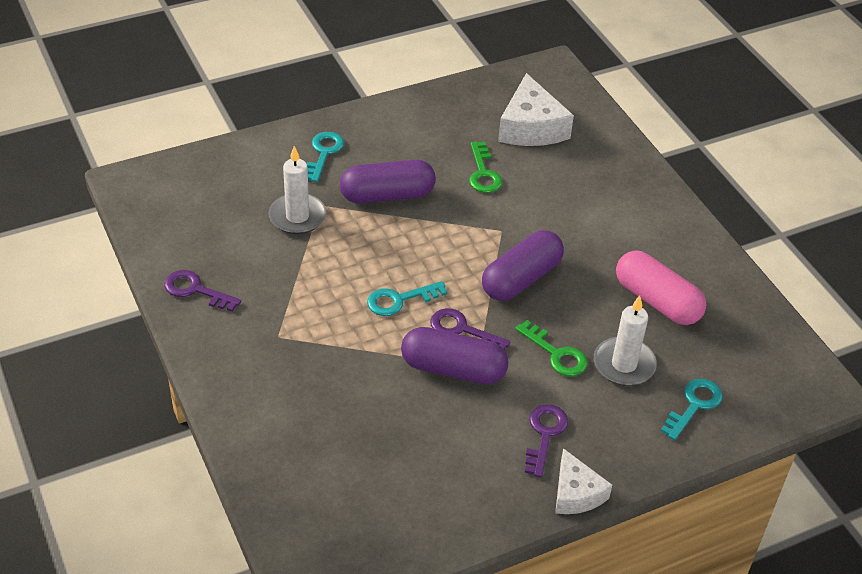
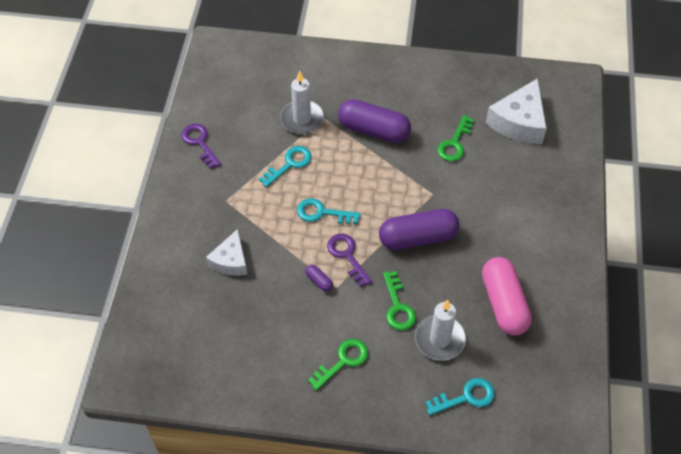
camera: 35 degrees right, 10 degrees up
(324, 153) = (355, 79): turquoise key -> turquoise key (289, 164)
(453, 369) = (319, 281): purple capsule -> purple capsule, size x0.41
(545, 434) = (343, 361): purple key -> green key
(576, 493) = (330, 415): white cheese -> white cheese (230, 261)

